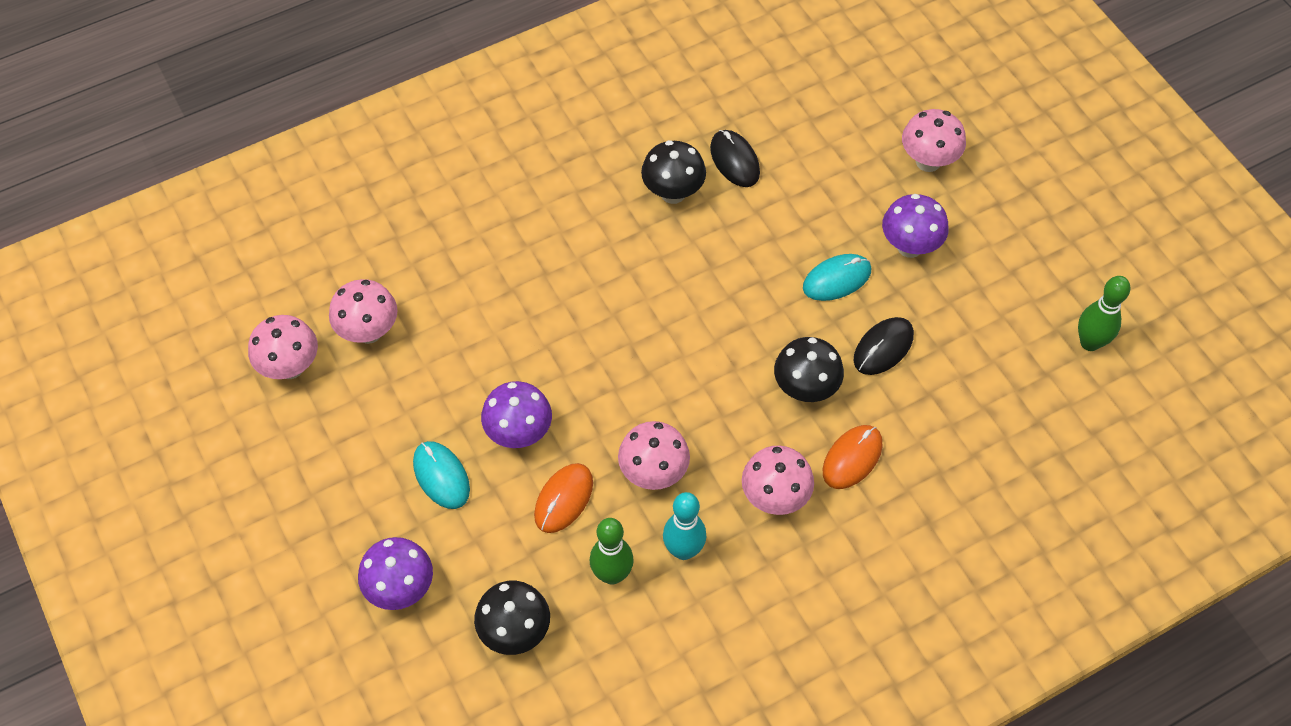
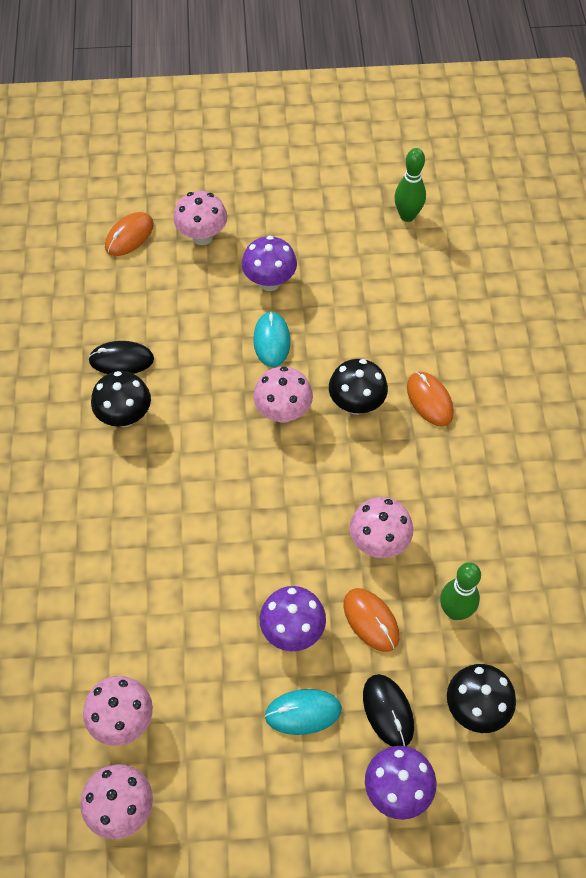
camera: 65 degrees left, 0 degrees up
(683, 550) = (456, 549): turquoise bowling pin -> none
(774, 497) = (439, 466): pink mushroom -> pink mushroom (283, 412)
(883, 347) = (347, 338): black mouse -> black mouse (388, 711)
(886, 99) = (129, 236): none -> orange mouse

